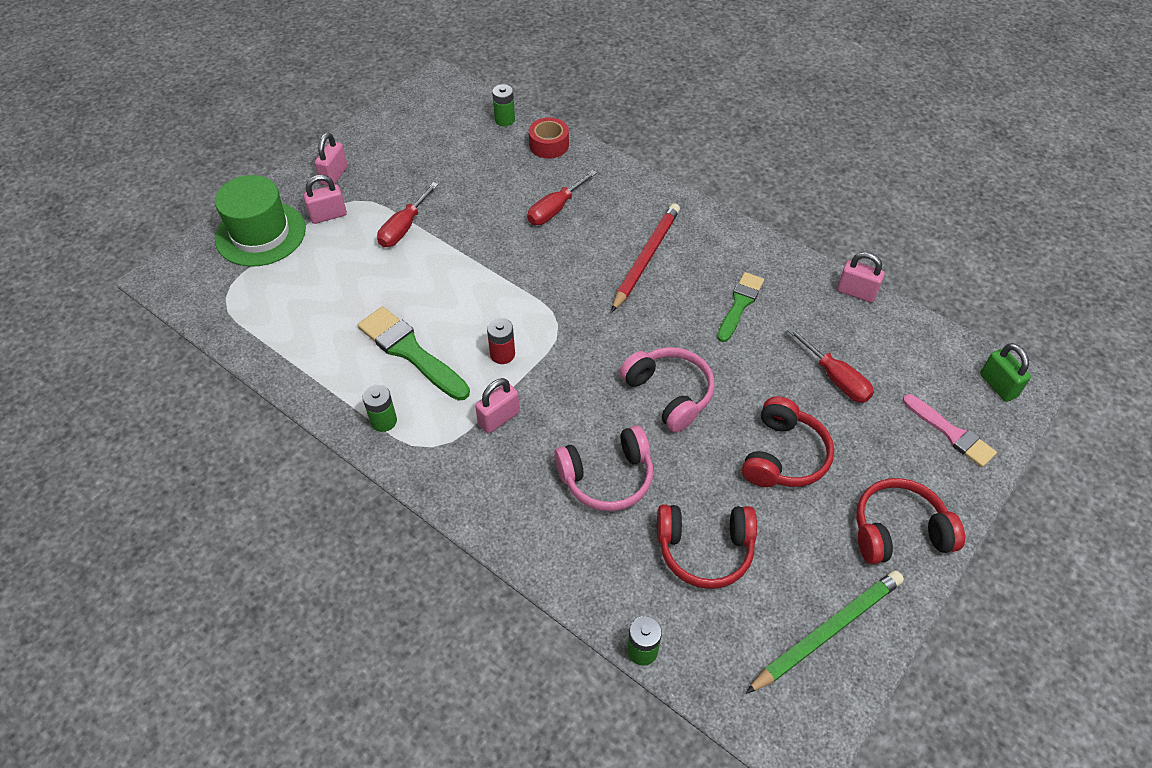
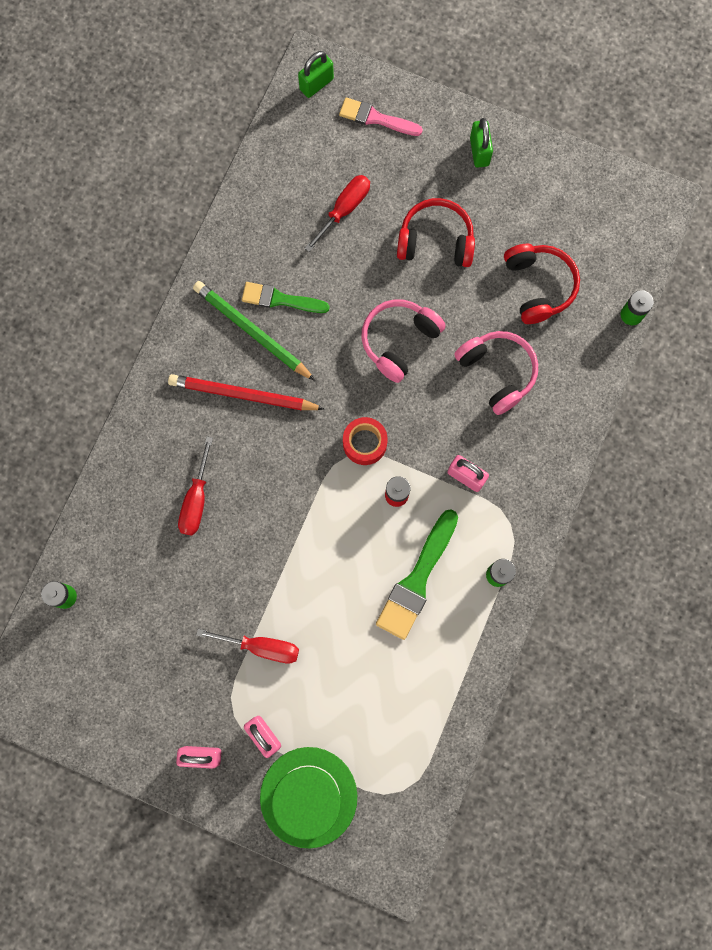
camera: 105 degrees left, 25 degrees up
(549, 145) = (97, 534): red tape -> red tape (364, 443)
(555, 209) = (196, 499): red screwdriver -> red screwdriver turned 75 degrees clockwise
(827, 632) = (576, 193): green pencil -> green pencil (252, 331)
(856, 292) = (239, 202): pink padlock -> none
(898, 531) = (479, 151): red headphones -> green padlock
(951, 433) = (376, 118): pink brush -> pink brush turned 105 degrees counterclockwise

